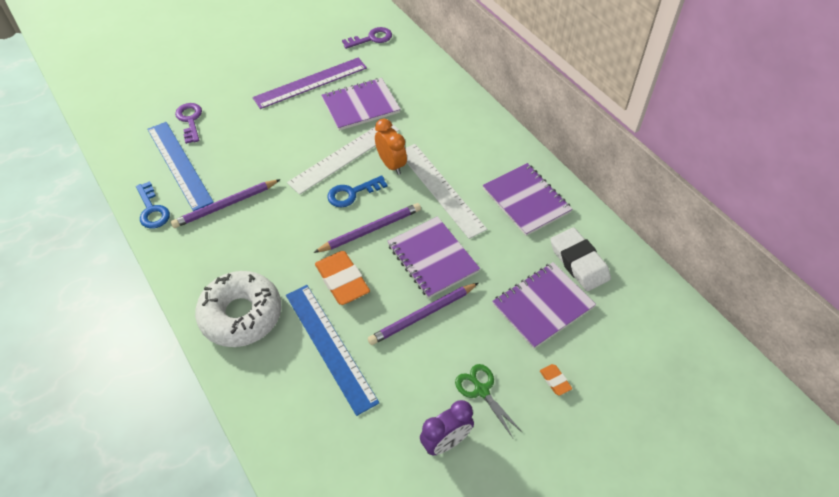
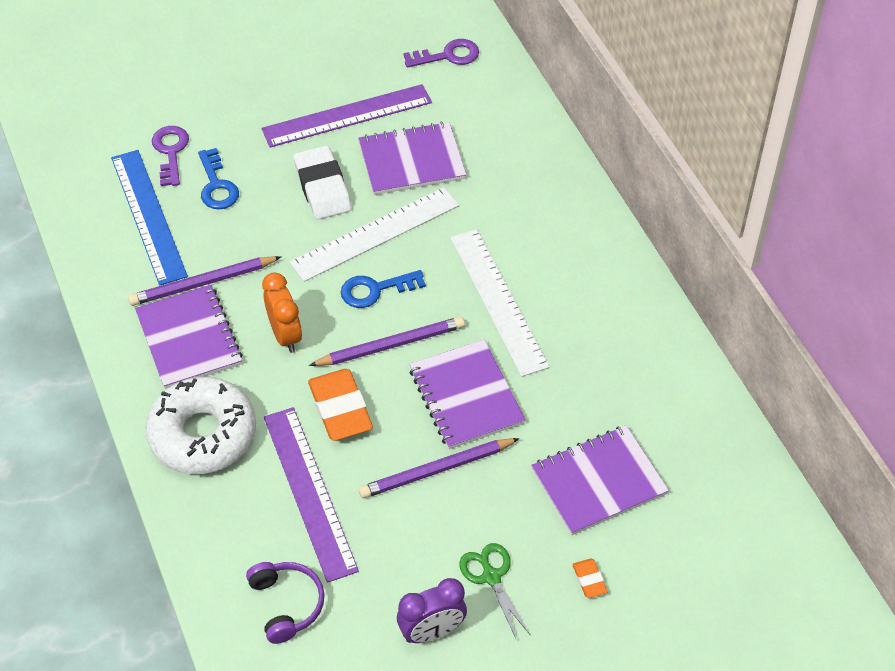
camera: 10 degrees right, 0 degrees up
(152, 210) = (105, 276): blue key -> blue key (216, 185)
(327, 439) = (286, 604): none -> purple headphones
(330, 346) = (309, 492): blue ruler -> purple ruler
(391, 164) = (437, 255): orange clock -> orange clock (285, 335)
(526, 200) = (613, 334): purple notebook -> purple notebook (189, 339)
(579, 262) = (663, 431): white eraser -> white eraser (322, 187)

